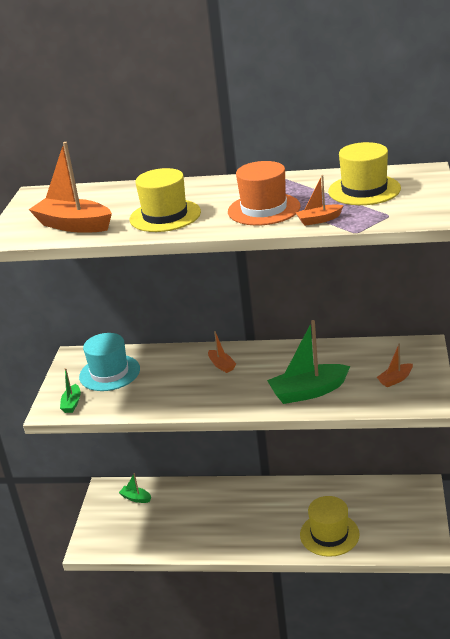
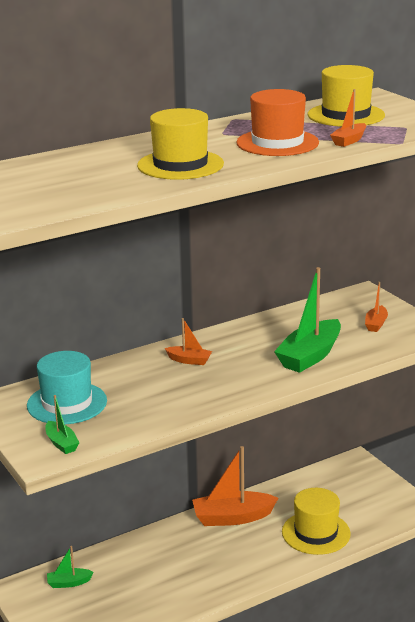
camera: 40 degrees left, 5 degrees down
(73, 225) = (85, 190): orange boat -> orange boat (232, 517)

